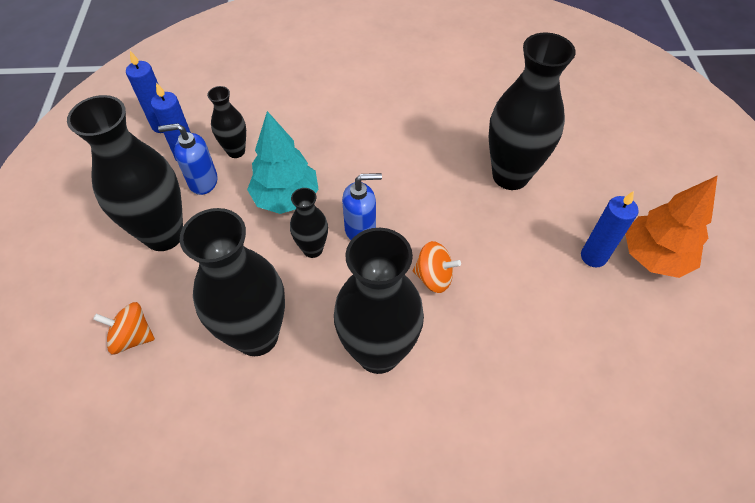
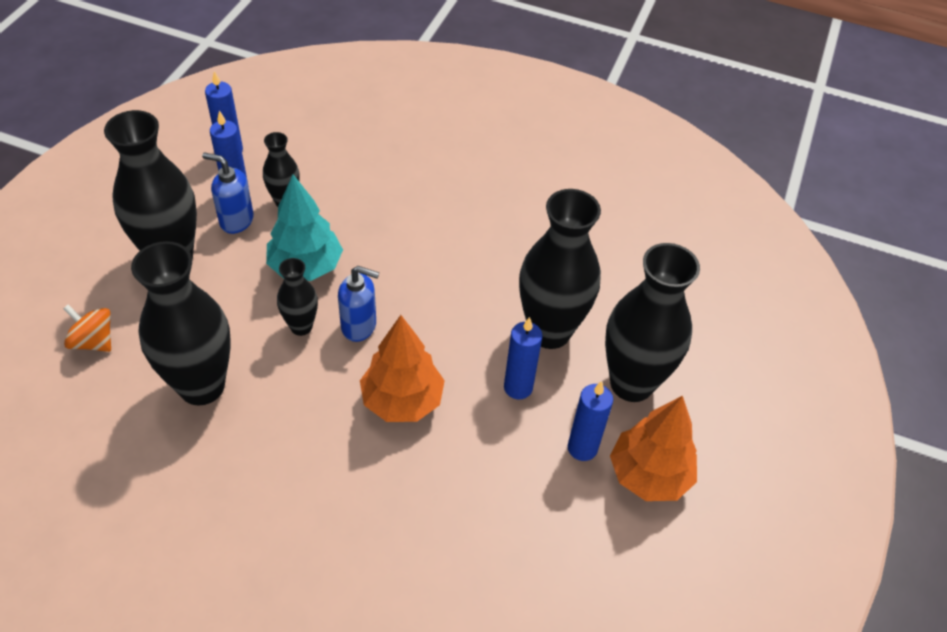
camera: 20 degrees right, 5 degrees down
(378, 353) = (303, 449): black vase -> black vase (631, 383)
(434, 277) = (402, 401): orange spinning top -> orange tree
(515, 229) = (518, 387): none -> blue candle

